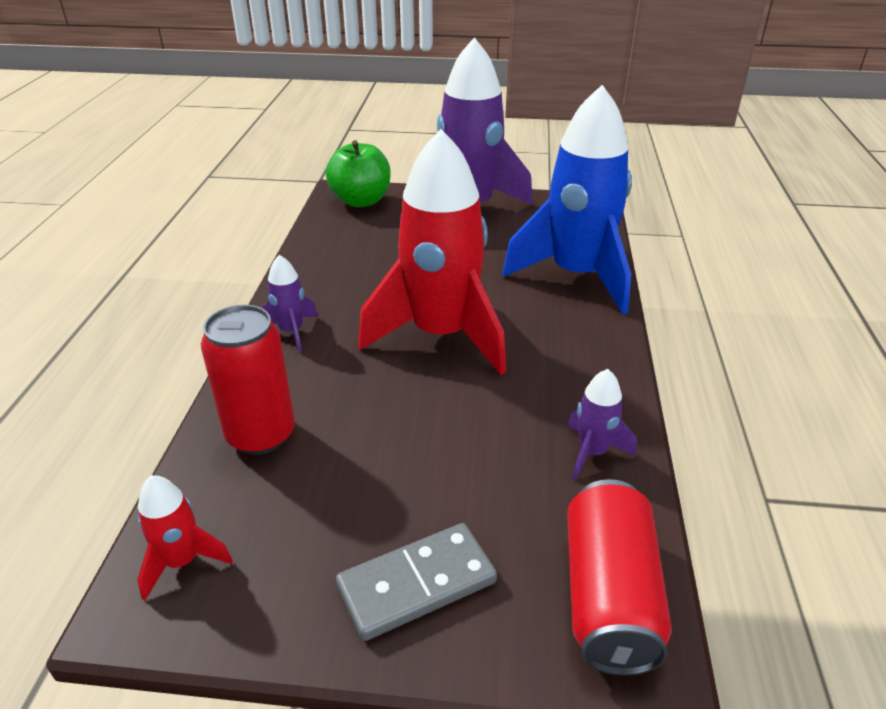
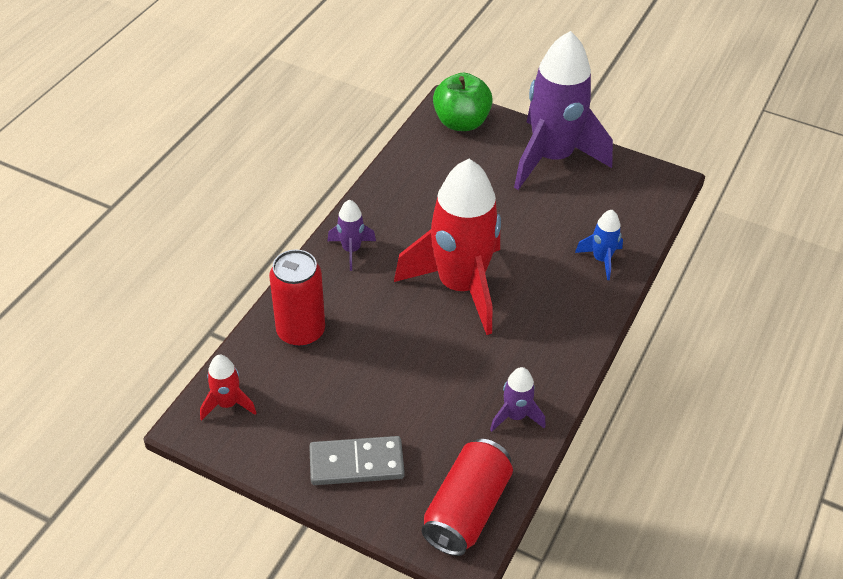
camera: 20 degrees right, 10 degrees up
(576, 276) = (601, 260): blue rocket -> blue rocket, size x0.42

